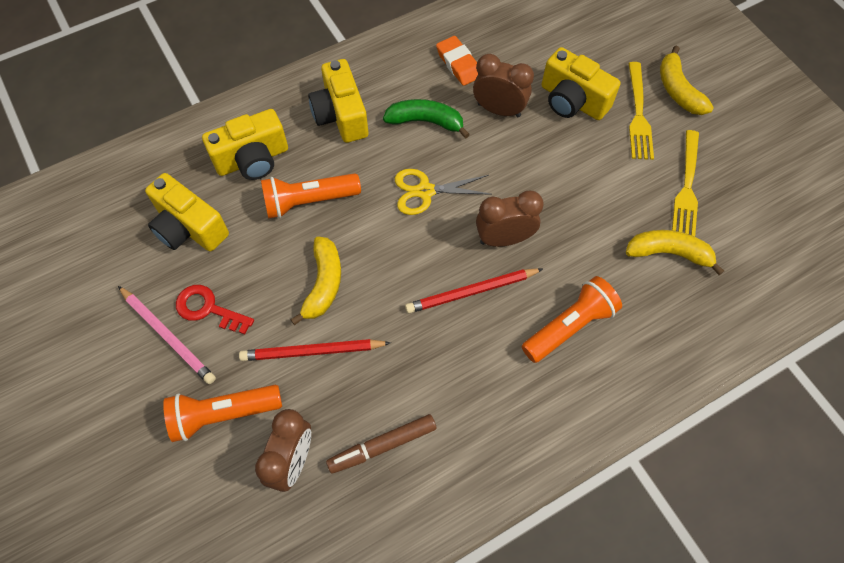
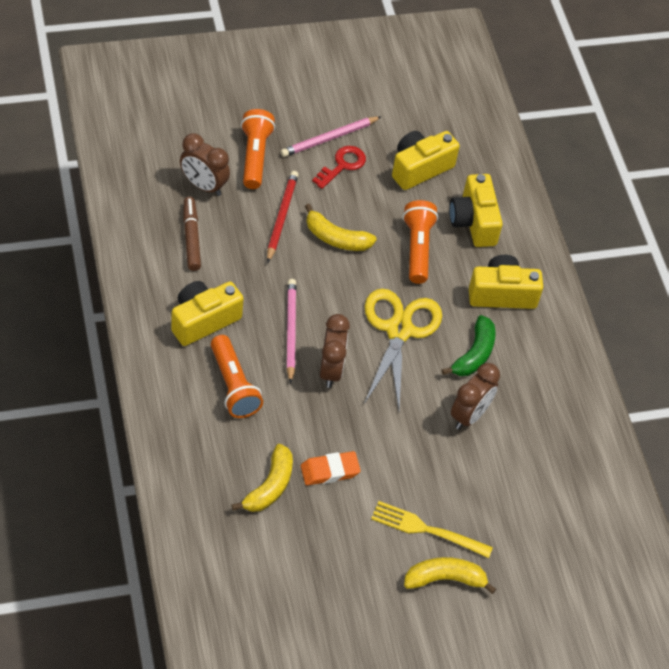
camera: 100 degrees right, 10 degrees down
(425, 191) = (399, 330): yellow scissors -> yellow scissors, size x1.61
(458, 64) = (535, 402): orange eraser -> orange eraser (330, 471)
(472, 292) = (290, 331): red pencil -> pink pencil
(572, 101) = (461, 480): yellow camera -> yellow camera (203, 320)
(687, 187) = (331, 533): yellow fork -> none

